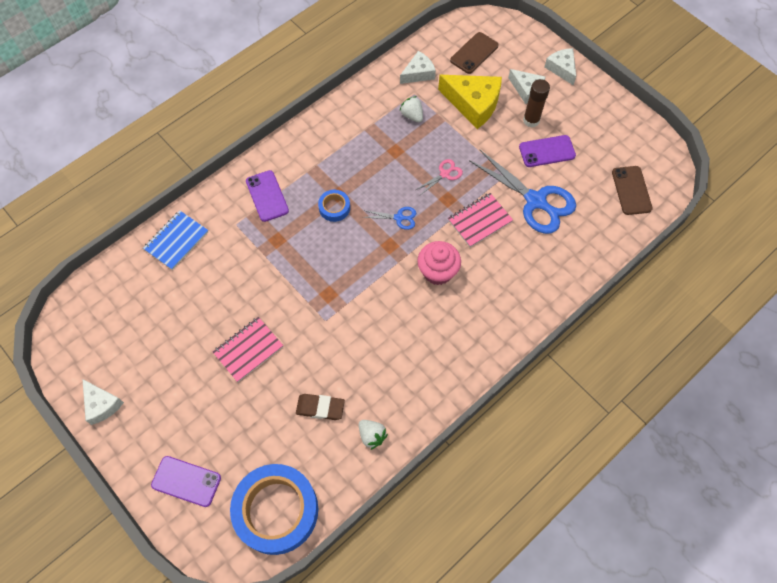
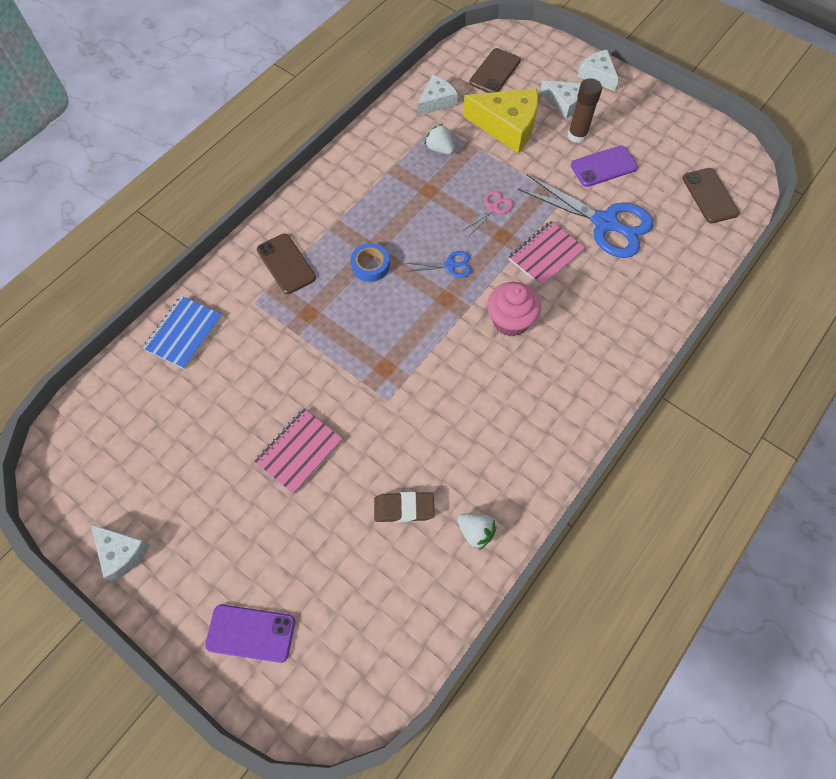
camera: 10 degrees left, 0 degrees up
(267, 196) = (286, 264): purple phone -> brown phone
(276, 510) = (375, 650): blue tape -> none

